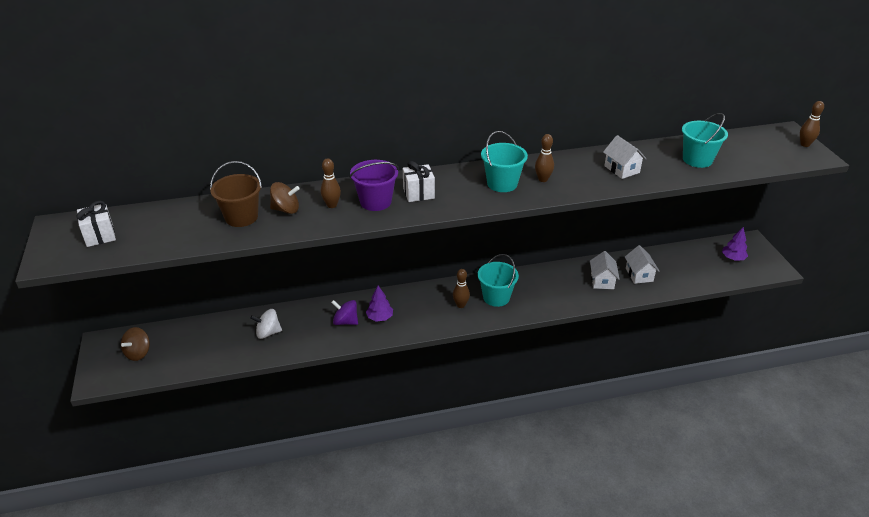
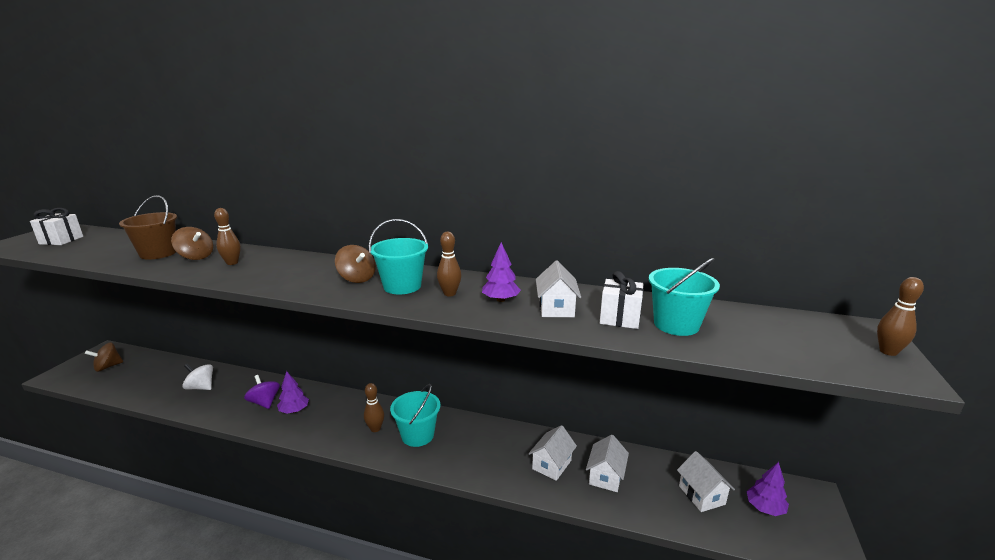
camera: 30 degrees right, 15 degrees down
(375, 202) = (268, 270): purple bucket -> none
(418, 193) = (314, 273): white gift -> white gift (619, 318)
(459, 187) = (357, 278): none -> brown spinning top
(581, 174) = (501, 300): none -> purple tree
(697, 264) = (701, 495): none -> white house

